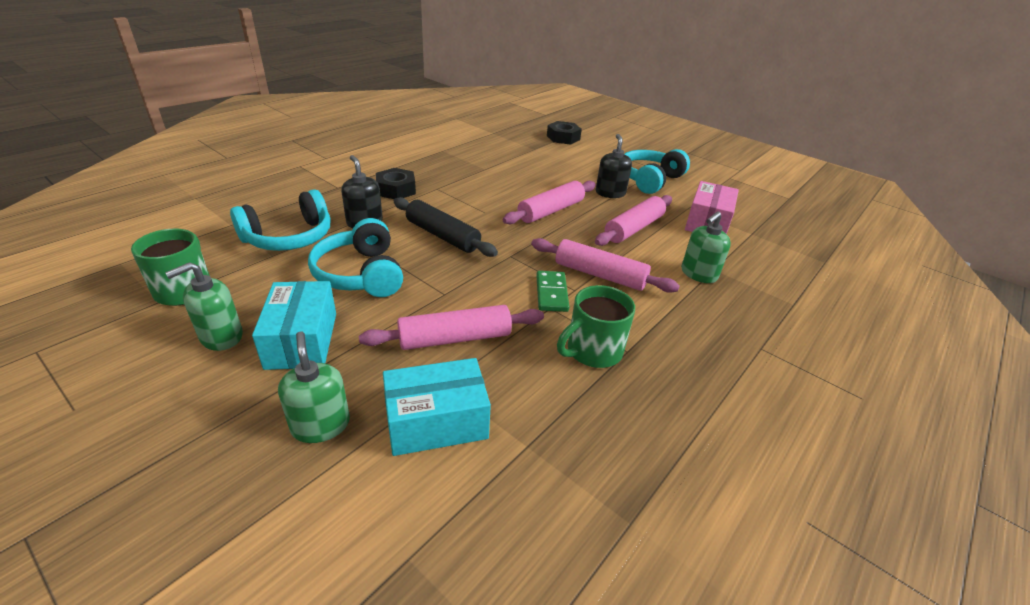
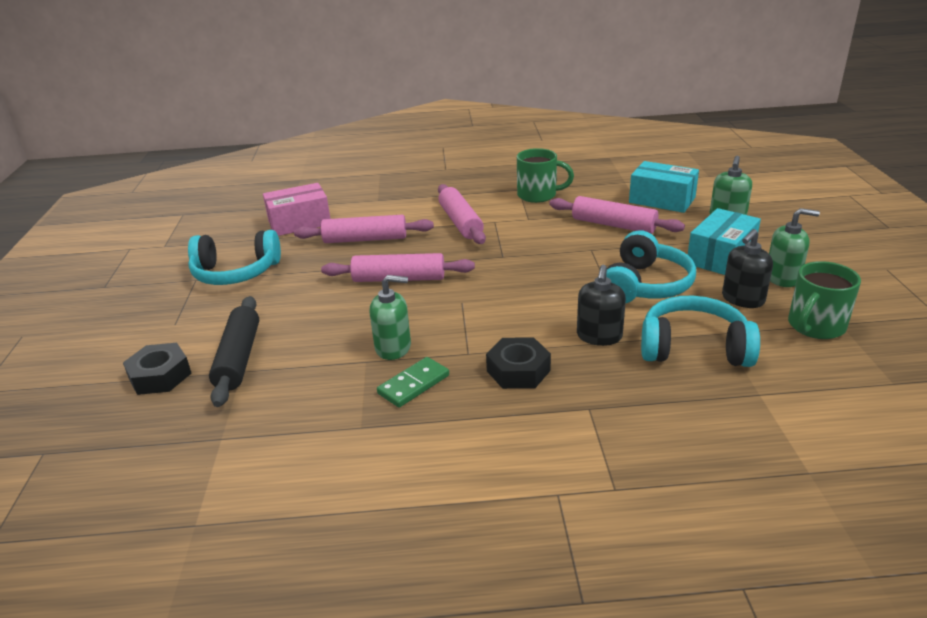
camera: 130 degrees left, 5 degrees down
(442, 236) = (536, 293): black rolling pin -> black rolling pin (239, 358)
(551, 293) = (514, 225): green domino -> green domino (414, 384)
(610, 193) = (307, 274): black soap dispenser -> black soap dispenser (742, 299)
(698, 274) = (394, 201): green soap dispenser -> green soap dispenser (393, 348)

